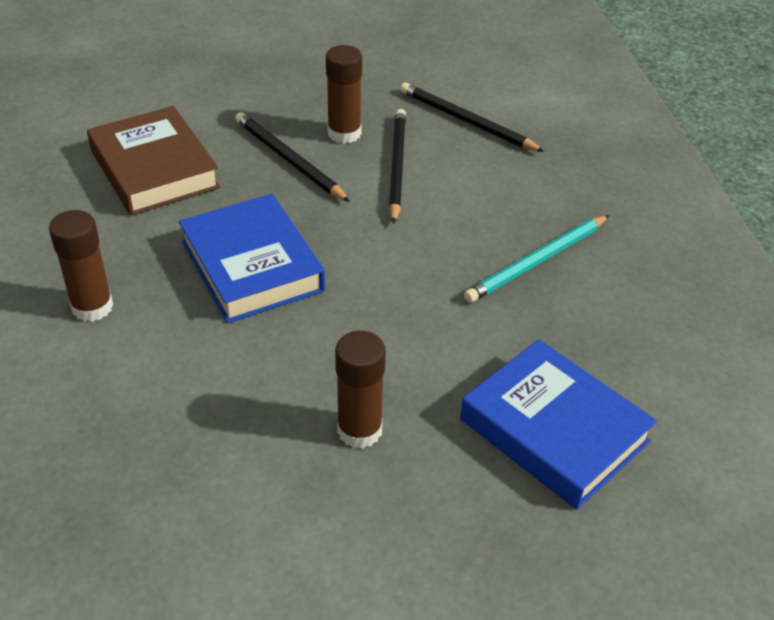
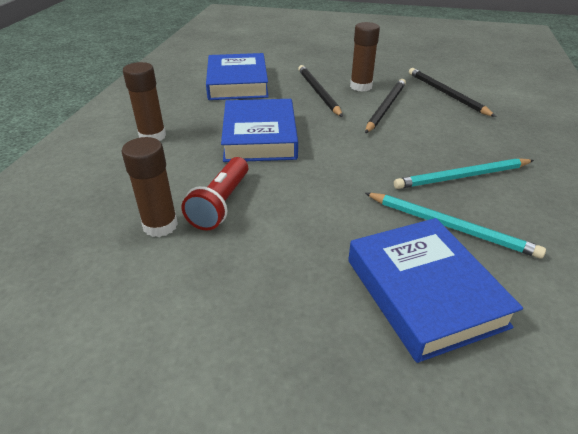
camera: 25 degrees right, 5 degrees down
(154, 169) = (237, 83): brown book -> blue book
(267, 390) = (221, 204): none -> red flashlight
(359, 430) = (267, 246): brown glue stick -> brown glue stick (160, 225)
(550, 338) = (450, 226): none -> turquoise pencil

